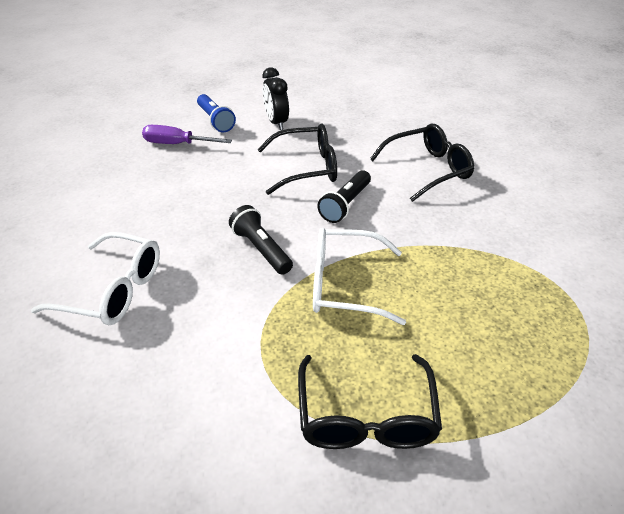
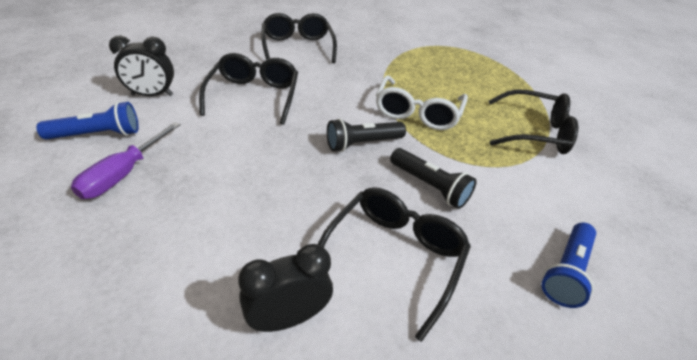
camera: 80 degrees left, 0 degrees up
(57, 245) = (288, 317): none -> black clock
(103, 424) = (565, 271): none -> blue flashlight
(112, 290) = (393, 257): white glasses -> black glasses
(345, 204) = (322, 90): black flashlight -> black flashlight (429, 186)

